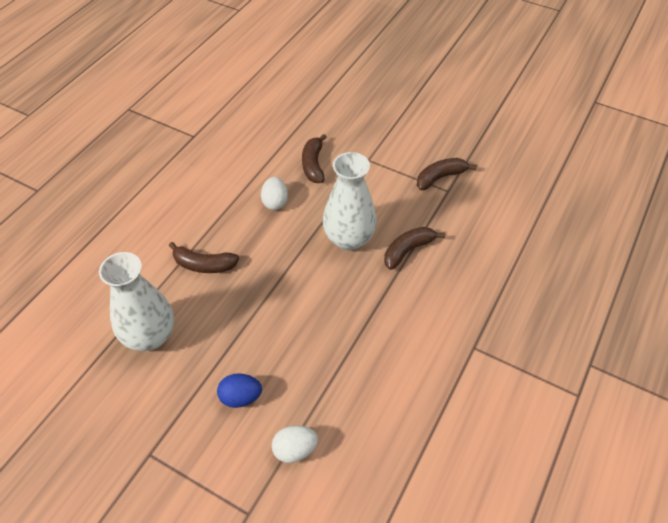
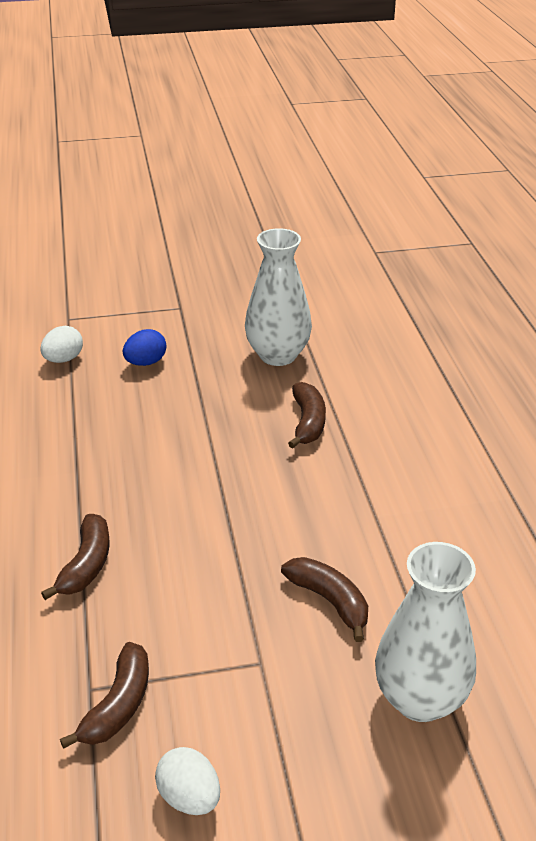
camera: 140 degrees right, 15 degrees down
(204, 265) = (307, 422): brown banana -> brown banana turned 120 degrees clockwise
(275, 202) = (316, 522): white egg -> white egg (189, 797)
(349, 239) = (176, 535): white vase -> white vase (420, 699)

